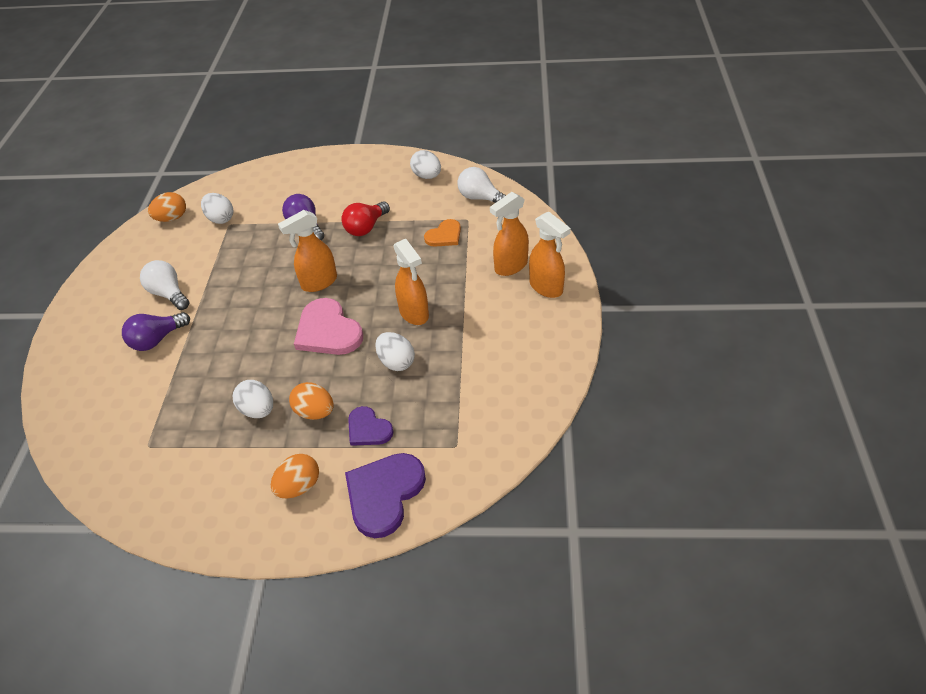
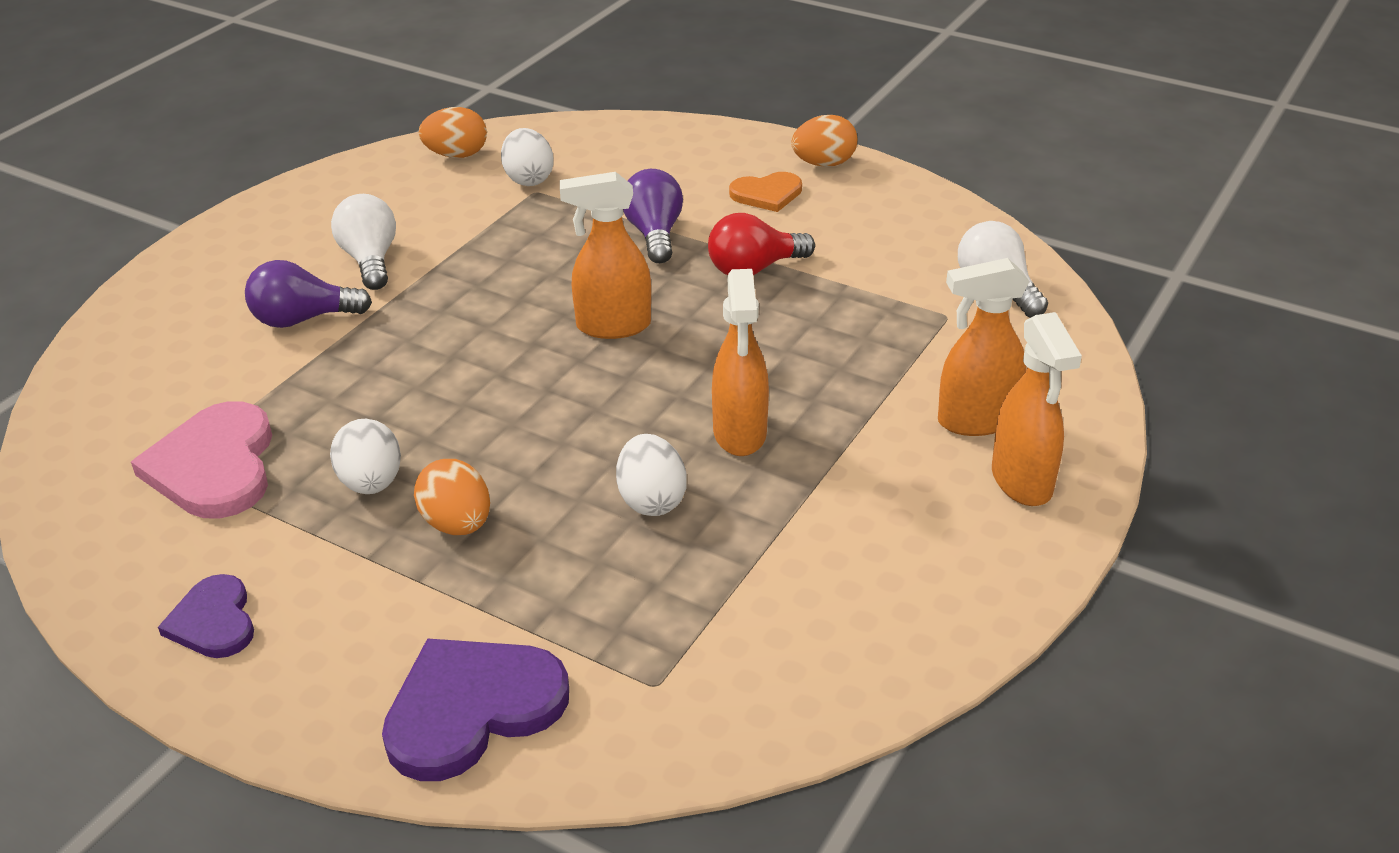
camera: 25 degrees right, 10 degrees down
(299, 486) = (344, 631): orange egg -> orange egg (823, 164)
(328, 331) = (572, 406): pink heart -> pink heart (214, 466)
(368, 429) = (524, 589): purple heart -> purple heart (213, 621)
(427, 176) = (921, 223): white egg -> none
(444, 235) = (885, 327): orange heart -> orange heart (767, 194)

